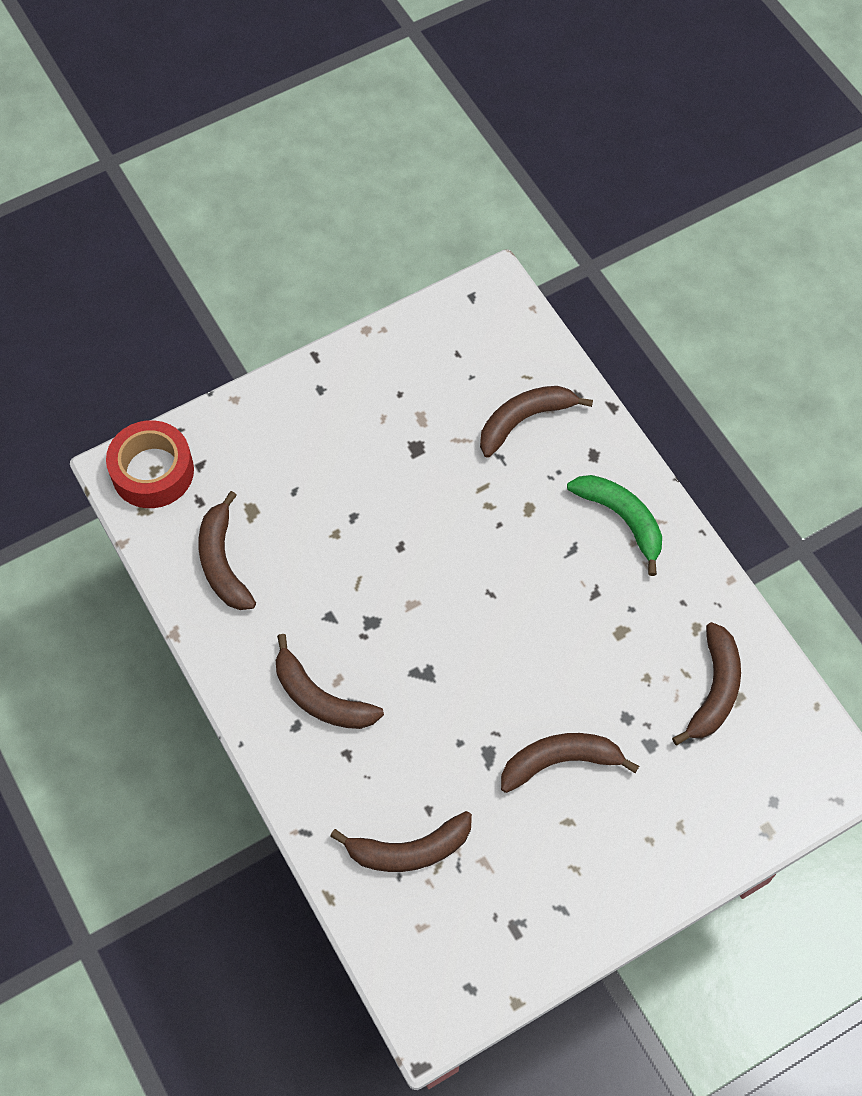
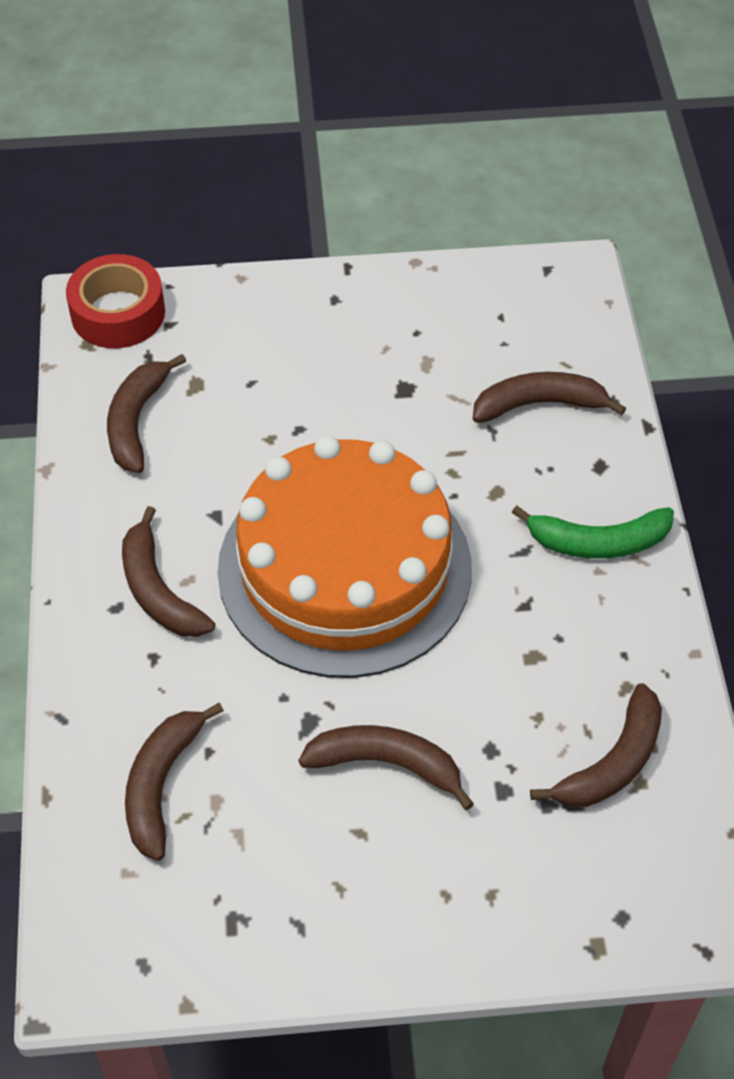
camera: 25 degrees right, 10 degrees down
(408, 850) = (161, 784): brown banana -> brown banana turned 90 degrees clockwise
(450, 619) = (345, 568): none -> orange cake
(622, 519) = (597, 542): green banana -> green banana turned 105 degrees clockwise

